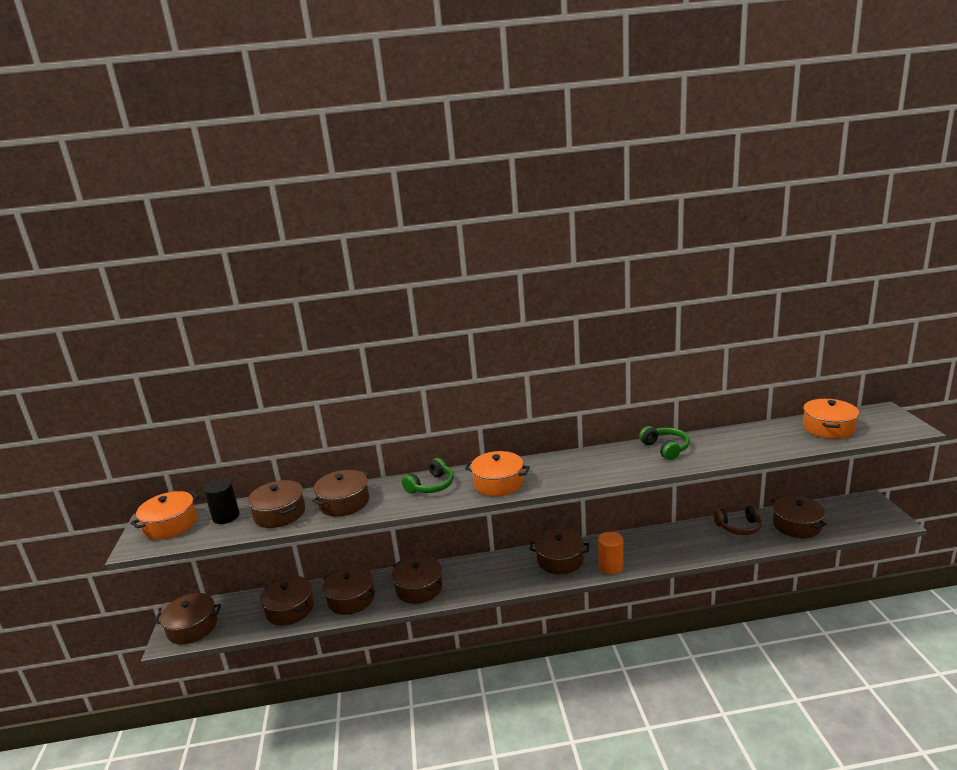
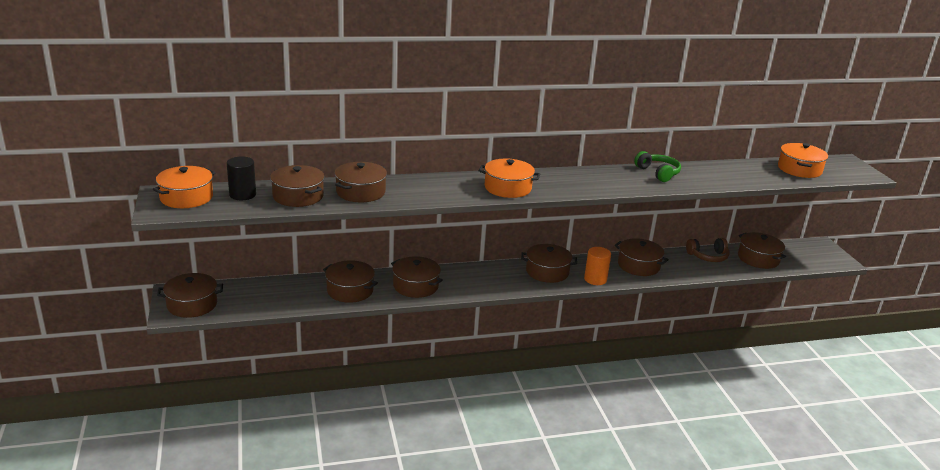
camera: 10 degrees left, 5 degrees up
(290, 609) = (290, 295): brown pot -> brown pot (638, 265)
(431, 486) = (443, 185): green headphones -> none

